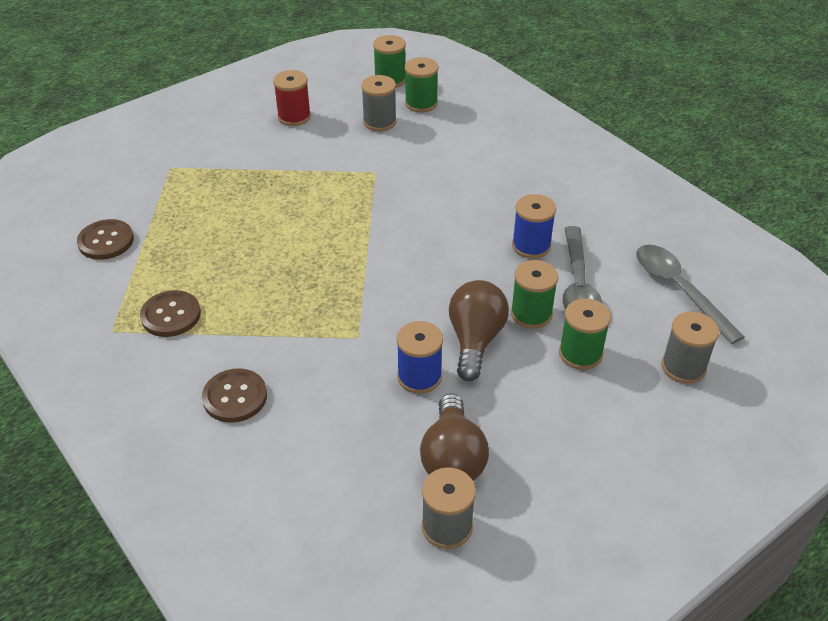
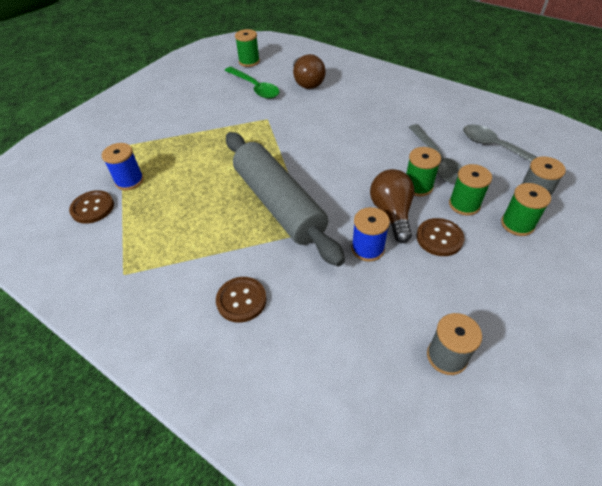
camera: 15 degrees left, 5 degrees up
(171, 315) = (165, 250): brown button -> brown button (439, 238)
(294, 117) = (196, 95): red spool -> none
(334, 292) = (278, 204): none -> grey rolling pin
(379, 122) = (255, 87): grey spool -> green spoon
(421, 103) = (276, 71): green spool -> green spool (517, 224)
(452, 458) = (422, 302): brown light bulb -> brown light bulb (307, 82)
(531, 246) = (393, 143): blue spool -> blue spool (129, 181)

